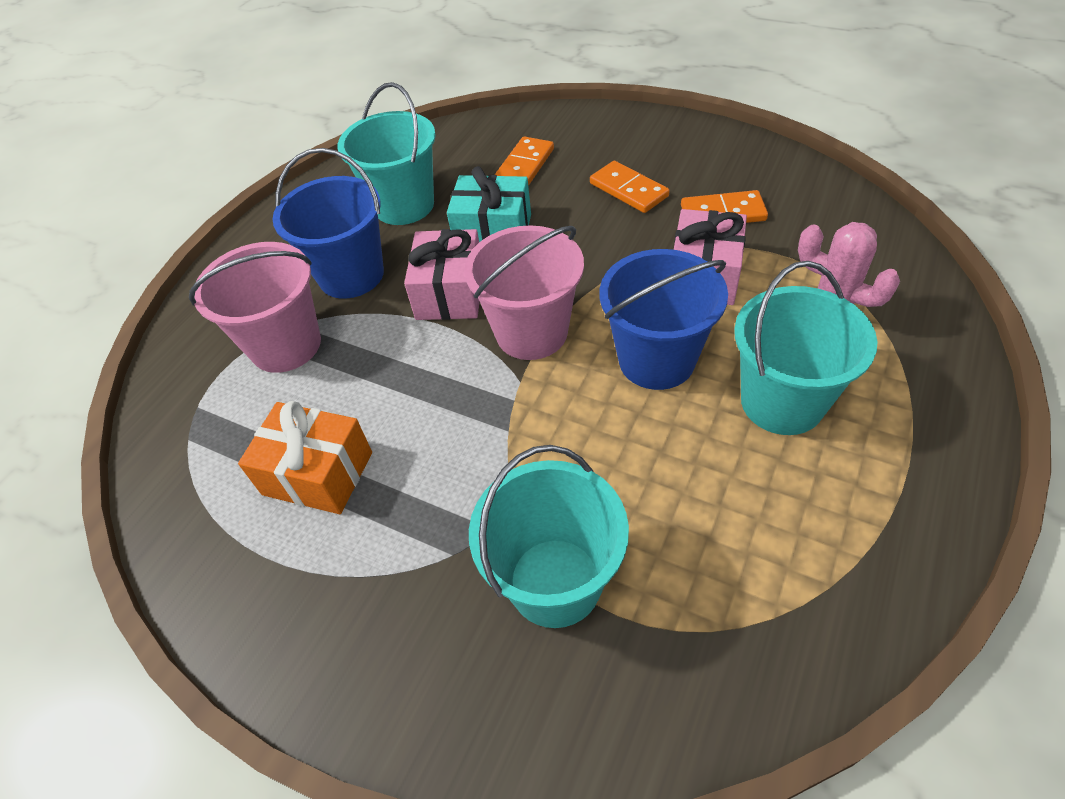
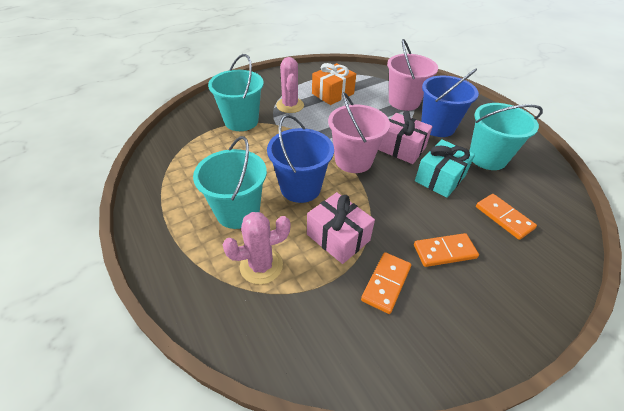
camera: 115 degrees right, 5 degrees down
(422, 526) = (290, 105): none -> pink cactus

